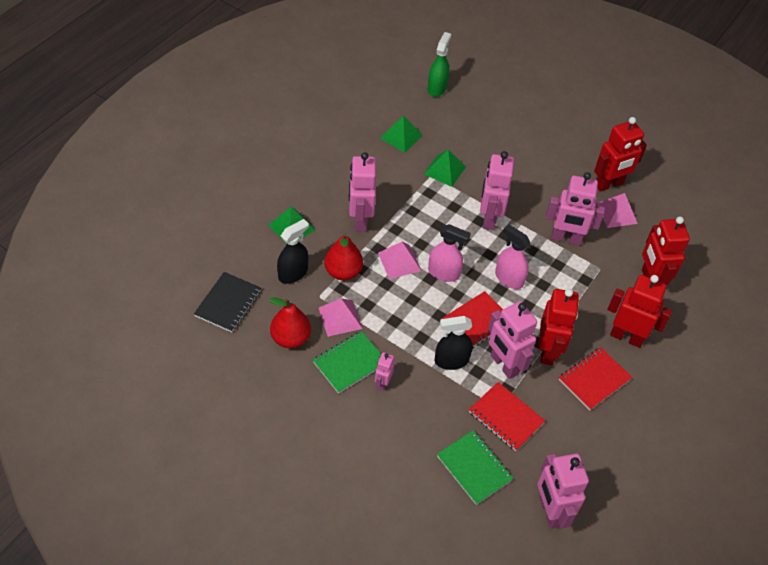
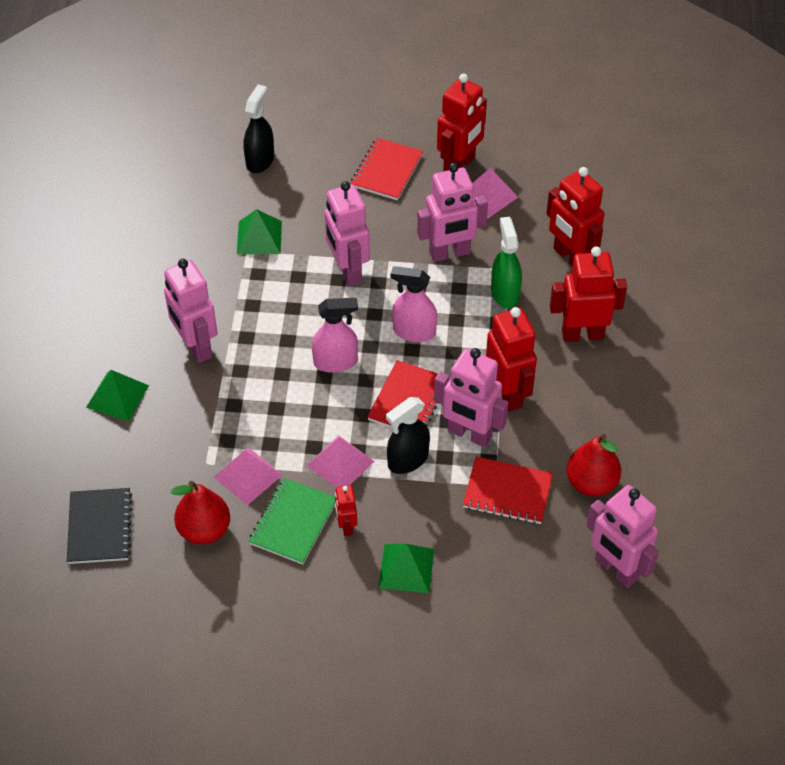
camera: 25 degrees left, 0 degrees up
(293, 273) = (156, 451): black spray bottle -> black spray bottle (260, 160)
(343, 272) = (216, 419): red pear -> red pear (591, 483)
(382, 383) = (346, 526): pink robot -> red robot
(399, 261) = (275, 374): pink pyramid -> pink pyramid (340, 463)
(401, 136) = (180, 220): green pyramid -> green pyramid (406, 568)
(437, 88) = (185, 139): green spray bottle -> green spray bottle (505, 293)
(474, 468) = (507, 567): green notebook -> none
(594, 379) = (576, 400): red notebook -> red notebook (386, 171)

